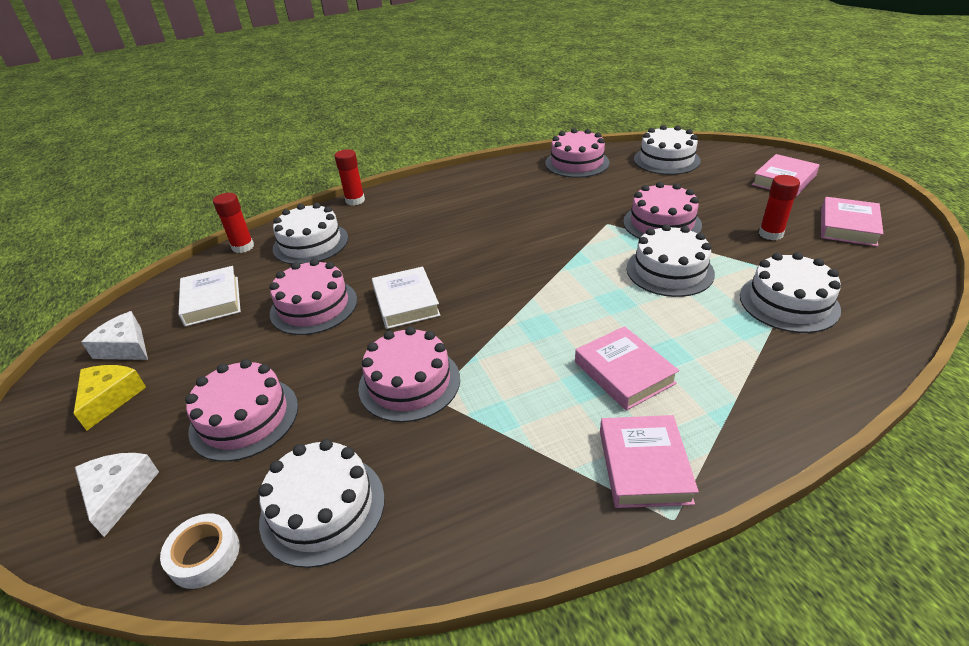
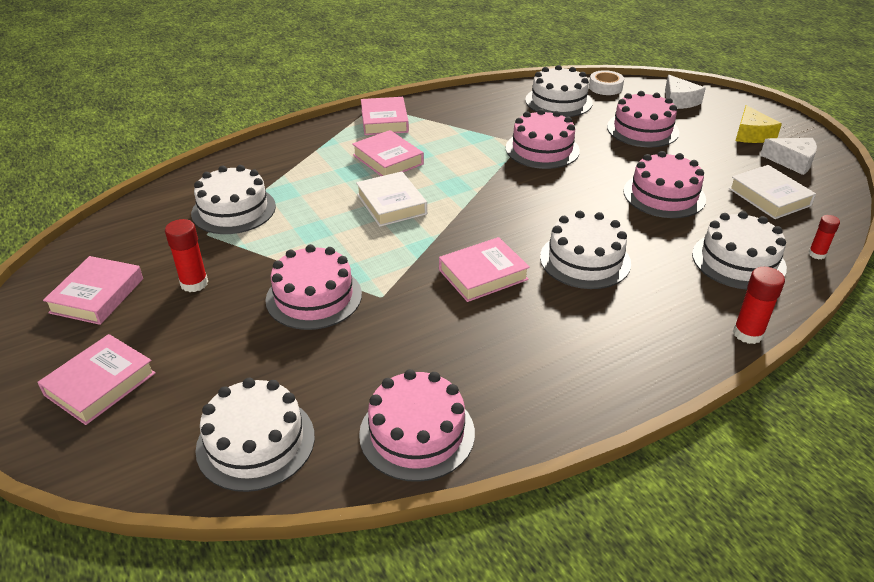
camera: 170 degrees right, 0 degrees up
(243, 247) = (817, 254): red glue stick -> red glue stick, size x0.64
(406, 302) = (579, 200): white book -> white book (391, 204)
(524, 236) = (483, 274): none -> pink book
(669, 271) = (327, 236): white cake -> white cake (585, 260)

